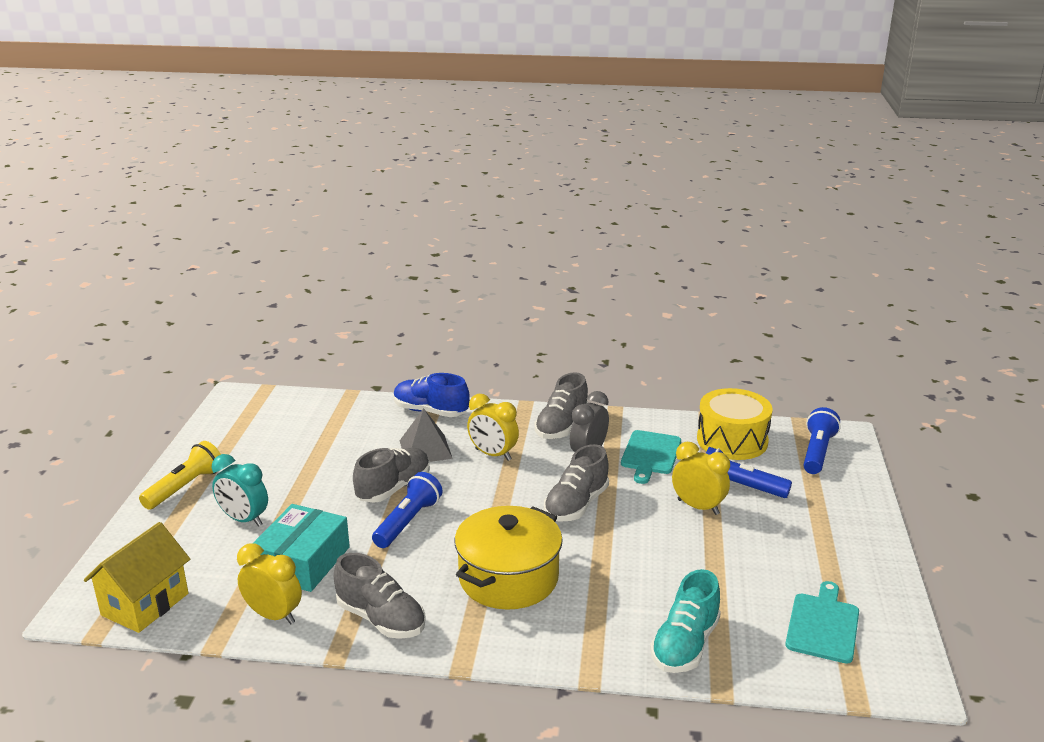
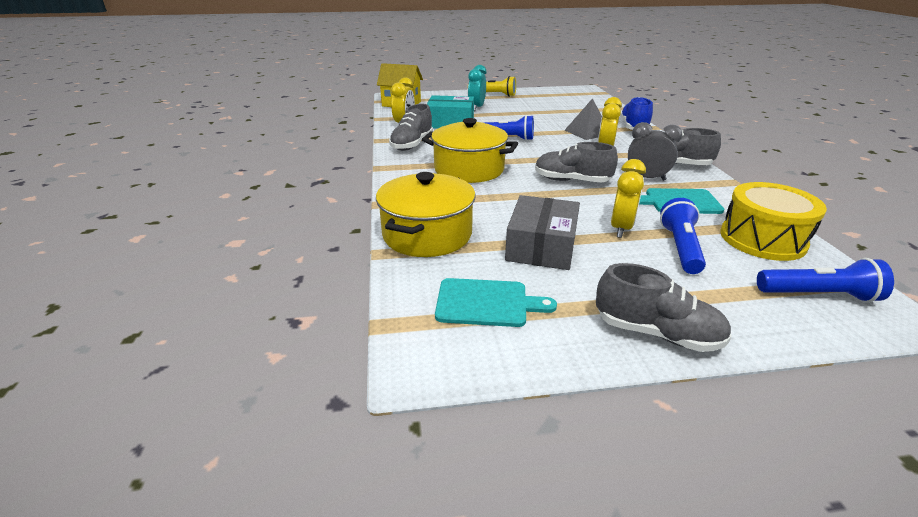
camera: 75 degrees right, 5 degrees up
(393, 488) = (536, 131): grey shoe -> grey shoe (656, 333)
(685, 645) = (427, 234): turquoise shoe -> yellow pot
(725, 567) = (541, 246): none -> grey box

